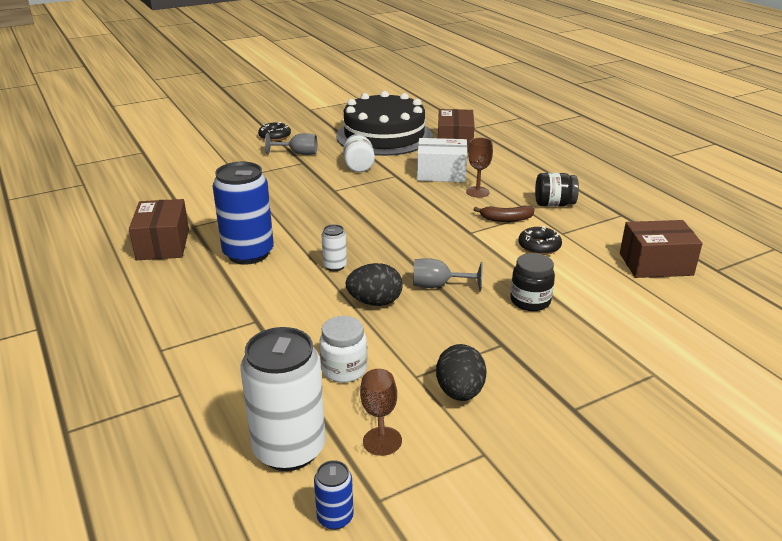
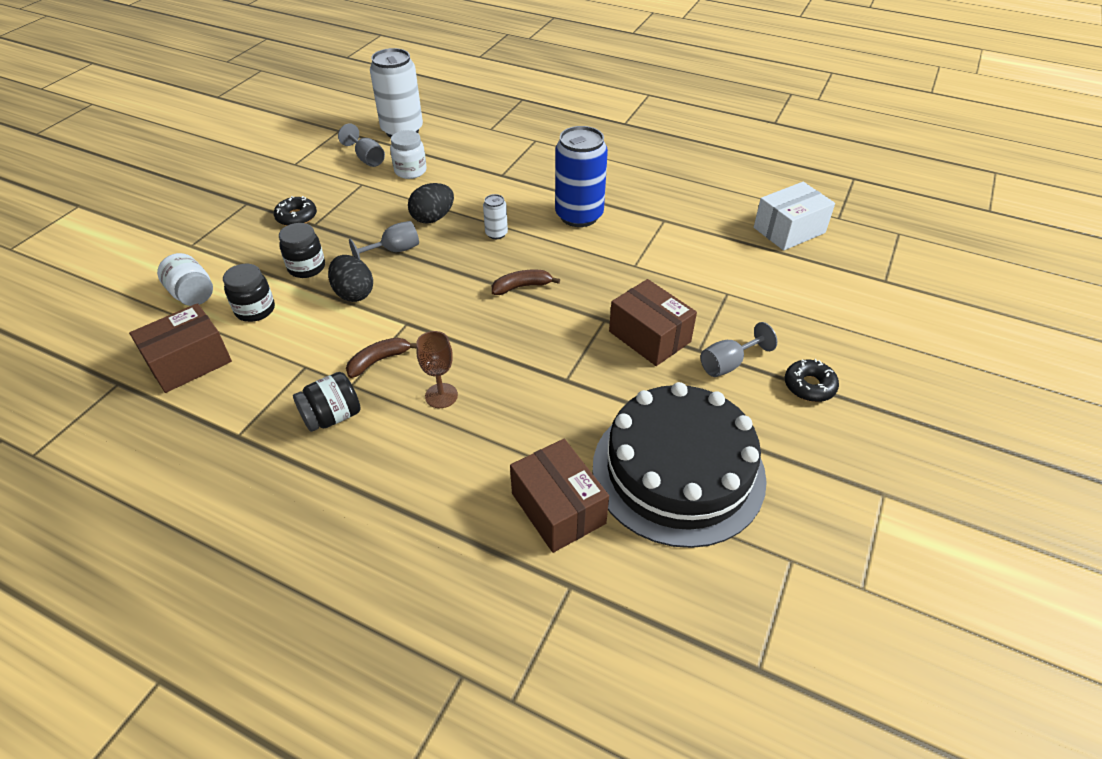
camera: 145 degrees right, 15 degrees up
(163, 244) = (655, 196): brown box -> brown box (649, 336)
(335, 517) = (354, 119): blue can -> none
(358, 166) = (628, 376): white jar -> white jar (192, 295)
(363, 224) = (522, 287): none -> brown banana
(379, 416) = (367, 158): brown goblet -> grey goblet
(441, 173) = (514, 413): white box -> white box (789, 230)
(460, 392) = (326, 186): black egg -> black egg (354, 293)
(539, 246) = (323, 334): black donut -> black donut (296, 217)
(591, 282) = (255, 310): none -> black jar

